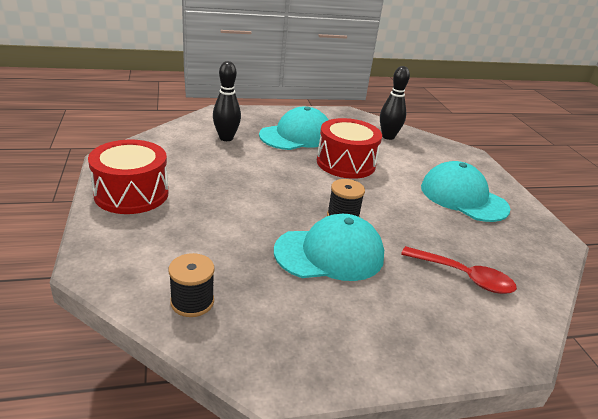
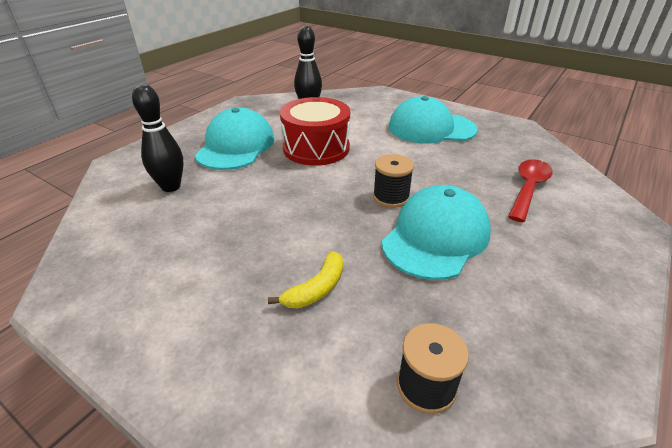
camera: 40 degrees left, 5 degrees up
(131, 194) = (163, 322): red drum -> none
(215, 228) = (316, 289): none -> yellow banana
(464, 277) = (528, 188): red spoon -> red spoon turned 45 degrees counterclockwise

